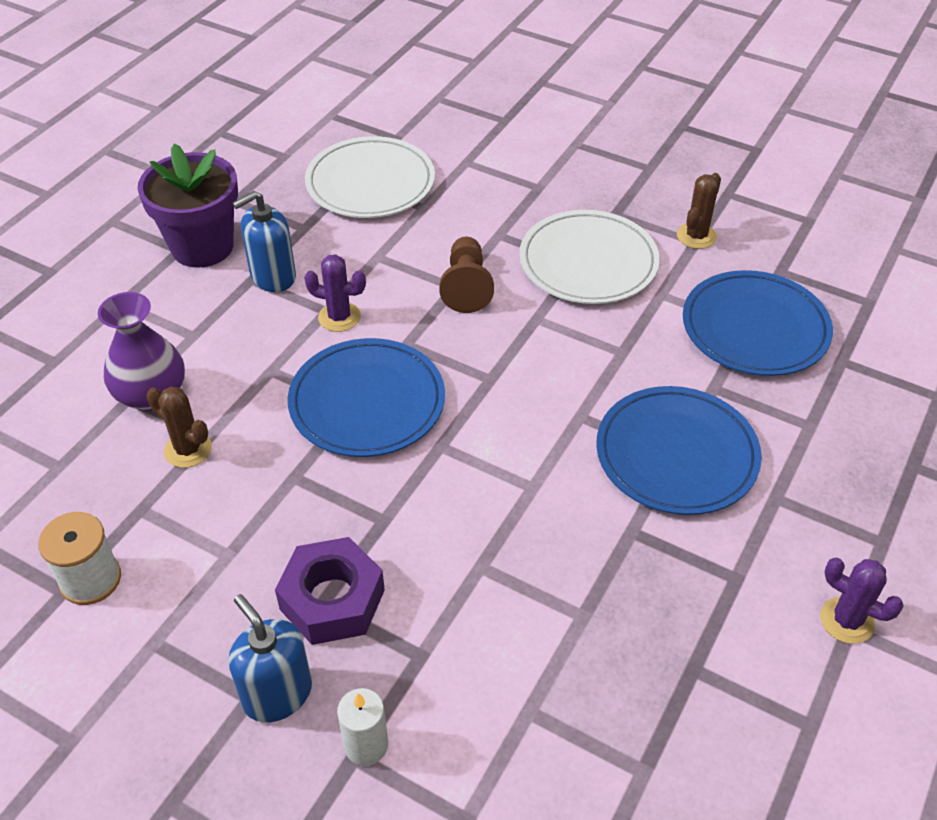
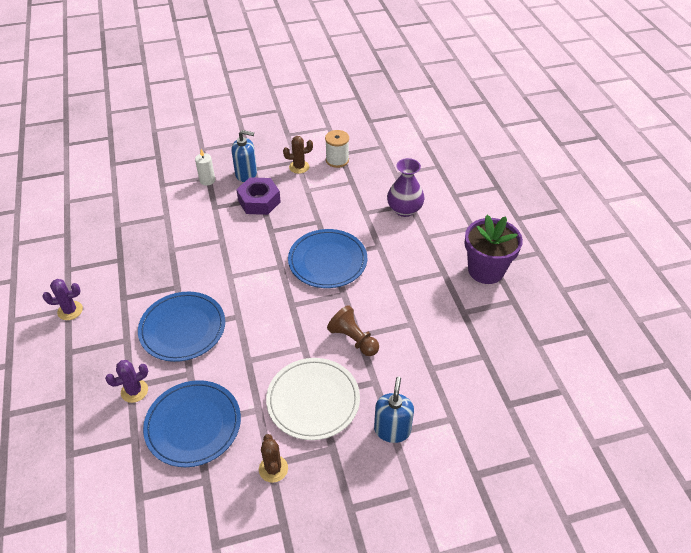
camera: 135 degrees right, 0 degrees up
(188, 449) = (365, 204): brown cactus -> brown cactus (299, 167)
(273, 276) = (437, 280): blue soap dispenser -> blue soap dispenser (392, 430)
(339, 317) = (385, 284): purple cactus -> purple cactus (134, 391)
(370, 183) = (475, 361): white plate -> none

